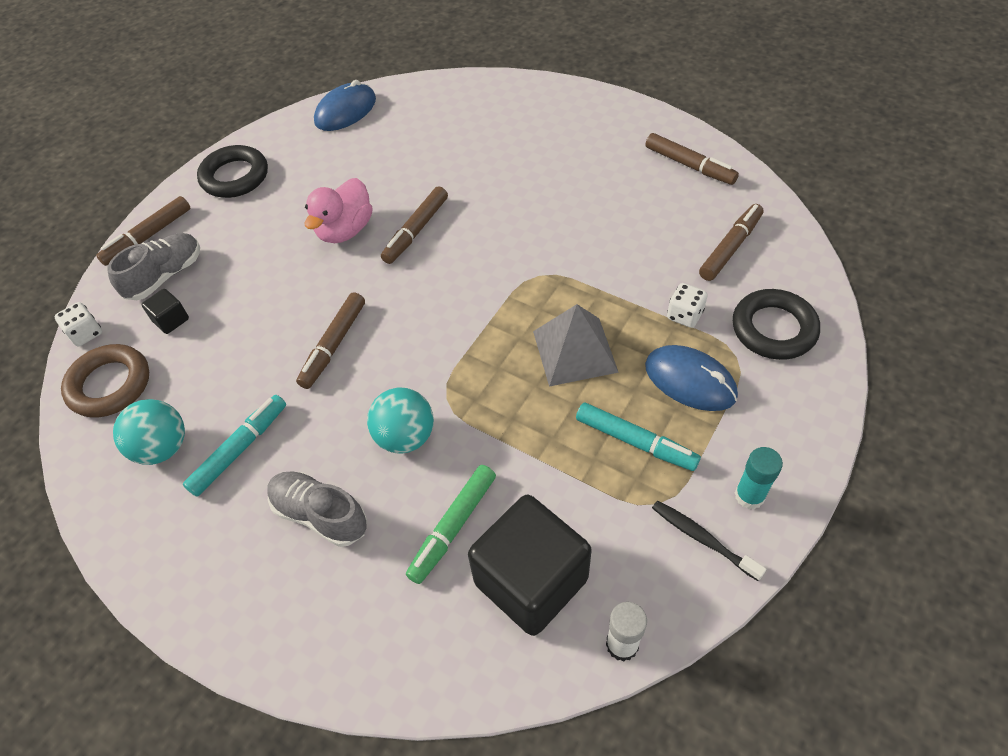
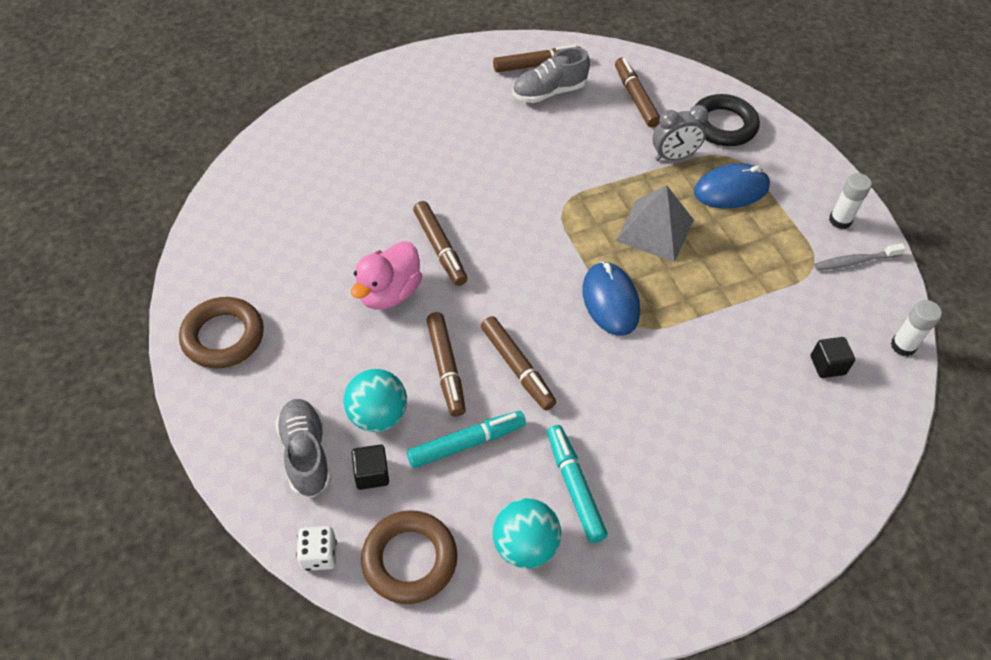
camera: 60 degrees left, 0 degrees up
(148, 237) = (232, 445): brown marker -> brown marker (446, 368)
(235, 177) = (223, 337): black ring -> brown ring
(320, 515) = (683, 461): grey shoe -> grey shoe (549, 92)
(345, 111) = (228, 213): blue mouse -> blue mouse (610, 301)
(345, 230) = (389, 293): pink duck -> pink duck turned 60 degrees clockwise
(405, 437) = (652, 369): turquoise ball -> turquoise ball (377, 415)
(453, 527) = (754, 384): green marker -> none
(531, 581) = (827, 365): black cube -> black cube, size x0.42
(635, 442) = (758, 247): turquoise marker -> turquoise marker (466, 443)
(684, 315) = (673, 157): white dice -> grey clock
(702, 539) = (855, 261): black toothbrush -> grey toothbrush
(749, 496) = (840, 220): turquoise glue stick -> white glue stick

